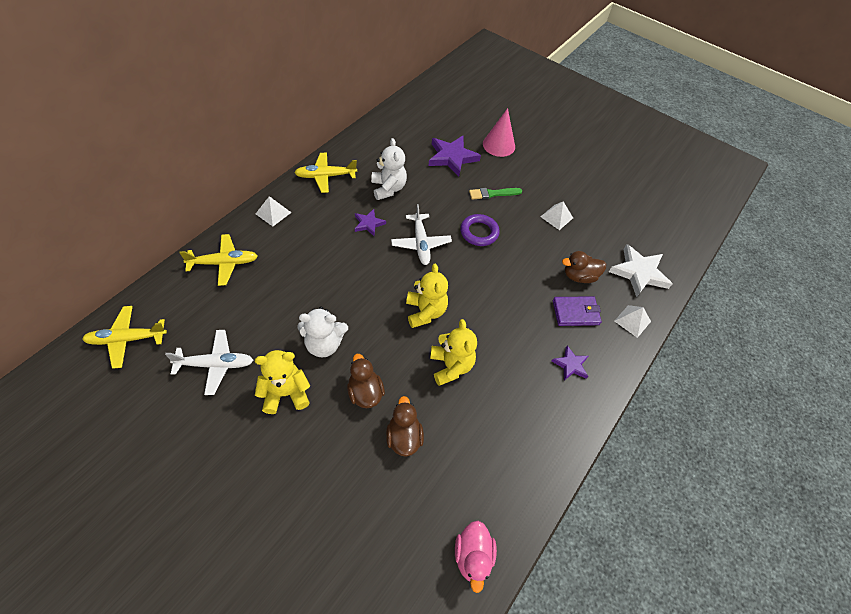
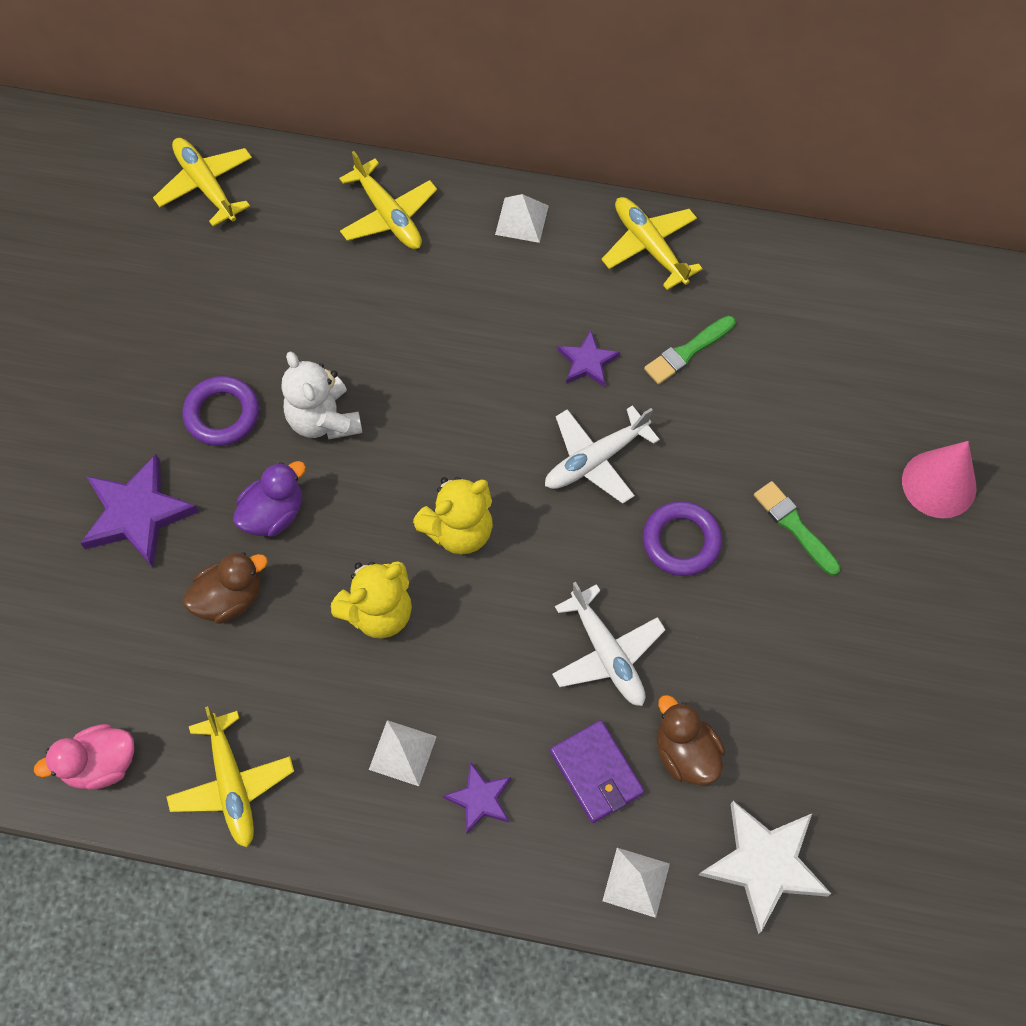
camera: 70 degrees right, 10 degrees up
(215, 364) = (222, 306): white plane -> white plane (606, 653)
(285, 393) = (222, 414): yellow teddy bear -> purple ring
(365, 392) = (273, 513): brown duck -> purple duck
(388, 188) = (687, 352): white teddy bear -> green brush
(452, 157) = (841, 417): purple star -> purple star (137, 514)
(516, 482) = (232, 784): none -> yellow plane
(556, 217) = (811, 662): white pyramid -> white pyramid (402, 752)

